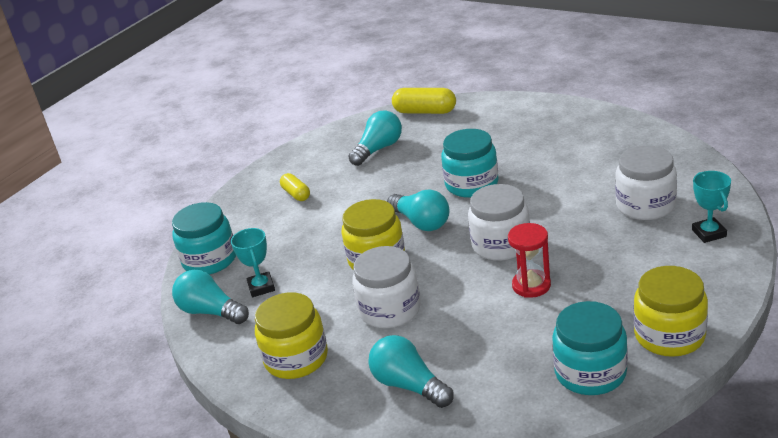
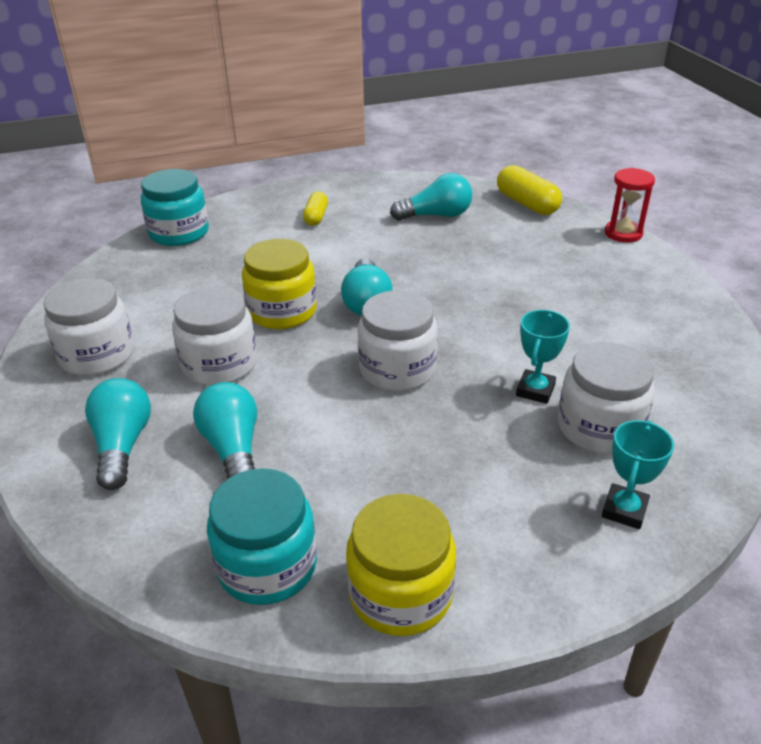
camera: 35 degrees right, 5 degrees up
(211, 312) = (114, 274): turquoise light bulb -> turquoise light bulb (233, 449)
(261, 287) = (172, 278): turquoise trophy -> turquoise trophy (535, 390)
(296, 358) = (97, 355): yellow jar -> white jar
(471, 184) = (463, 294): turquoise jar -> none
(531, 285) = (359, 430): red hourglass -> red hourglass (623, 233)

